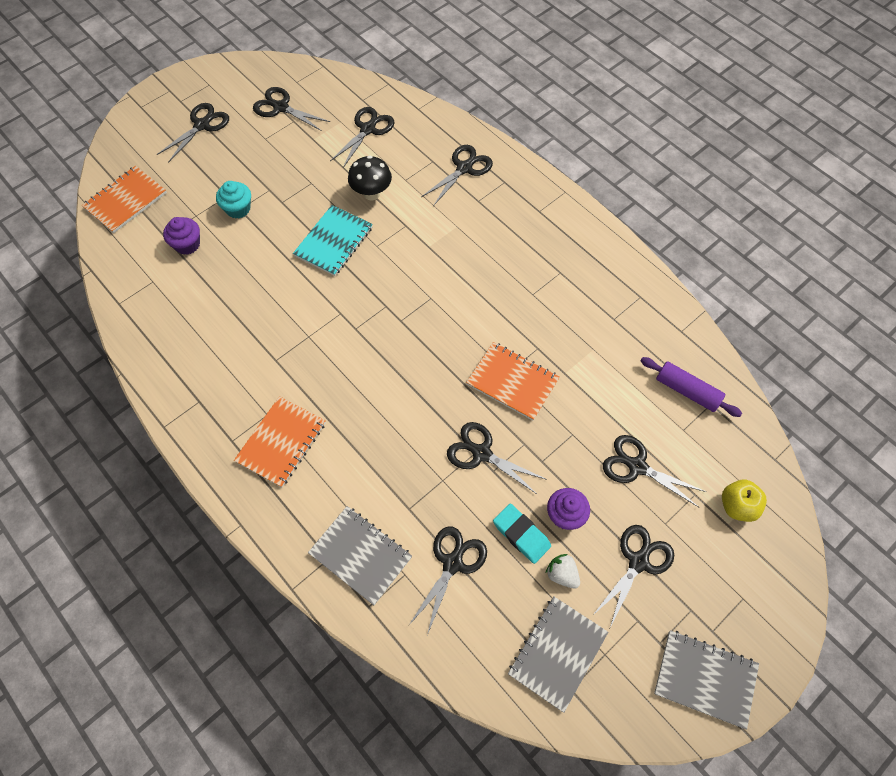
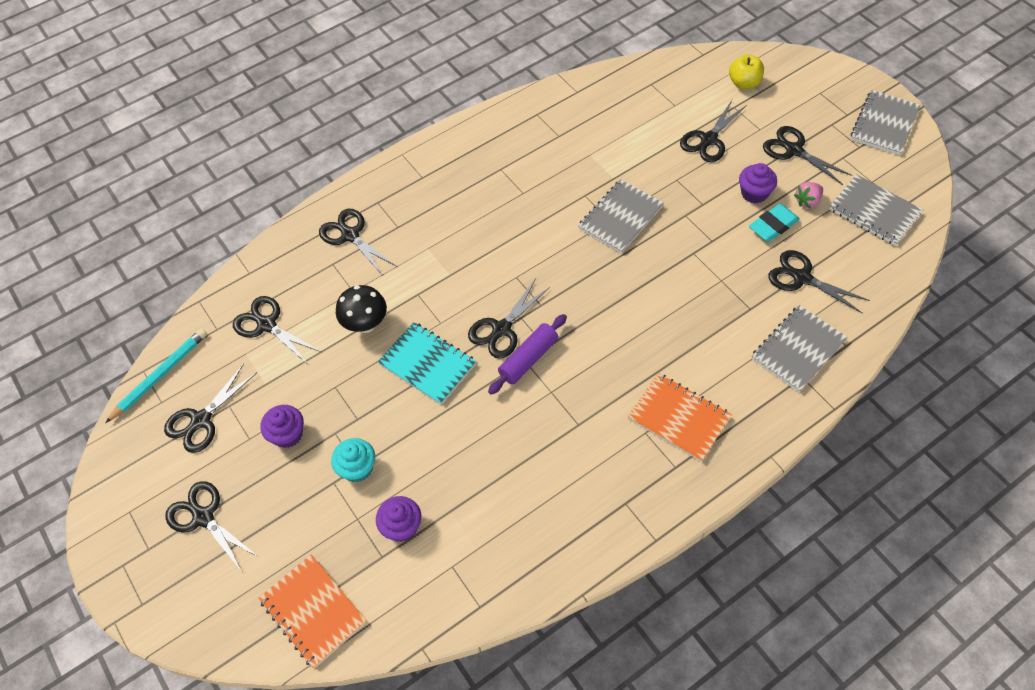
camera: 80 degrees left, 5 degrees down
(268, 160) = (288, 434): none -> purple cupcake
(319, 76) = (160, 375): none -> turquoise pencil
(481, 453) = (694, 248): black scissors -> black scissors (502, 329)
(512, 382) = (620, 218): orange notebook -> grey notebook
(562, 574) = (807, 201): white strawberry -> pink strawberry
(687, 391) = (638, 97): purple rolling pin -> purple rolling pin (528, 359)

